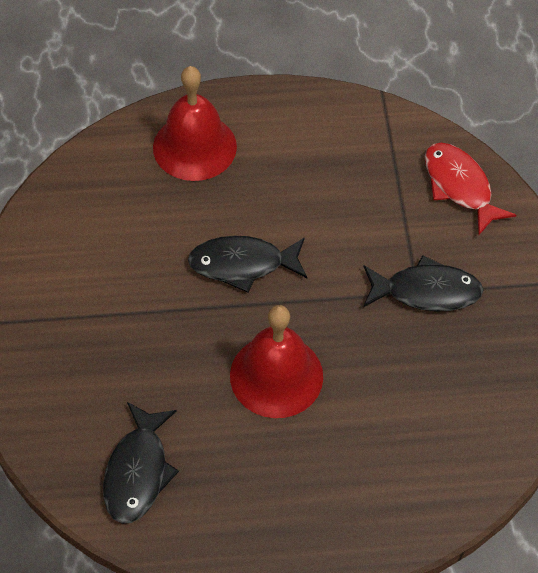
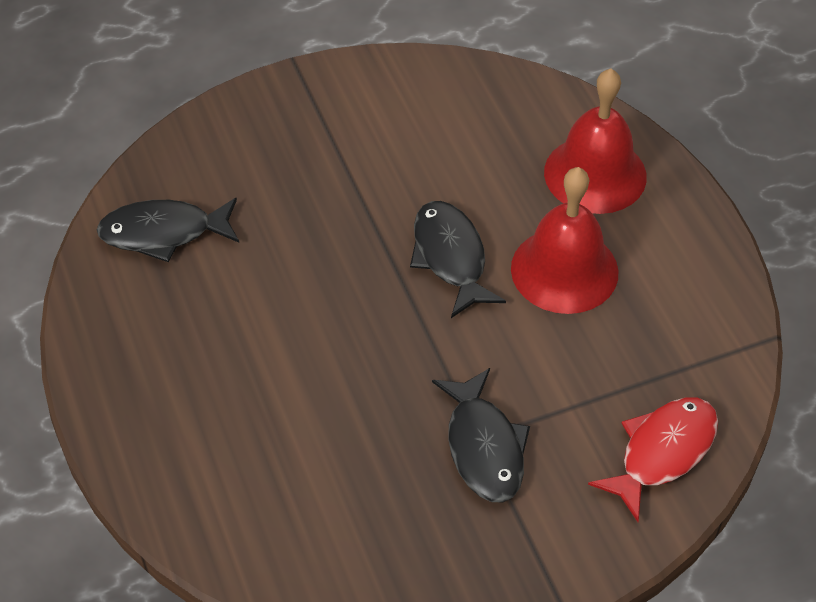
camera: 75 degrees right, 5 degrees down
(276, 375) = (314, 323): red bell -> red bell (564, 270)

